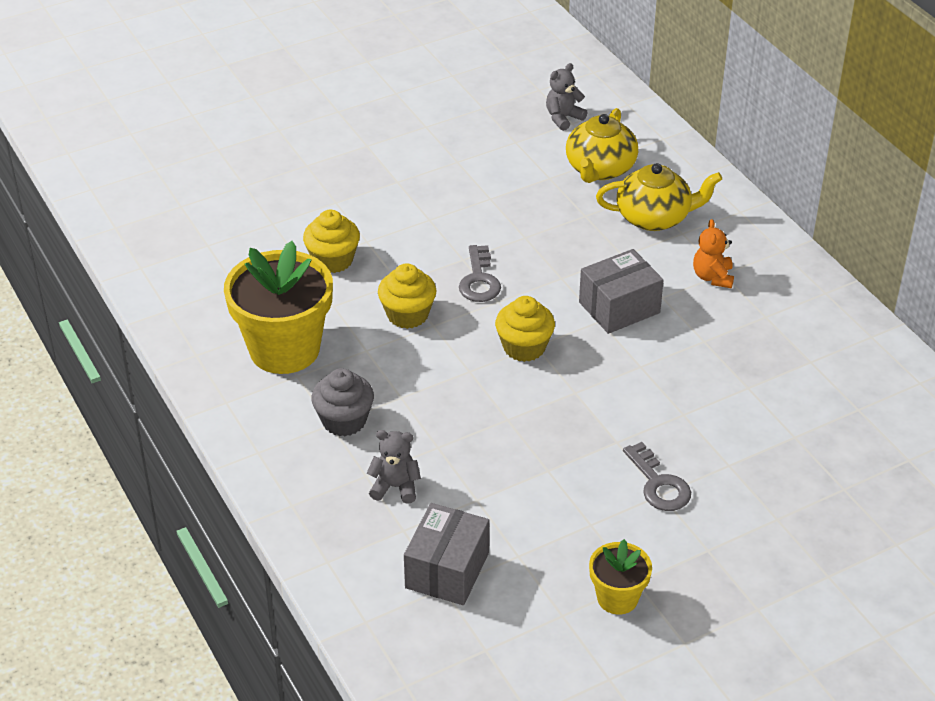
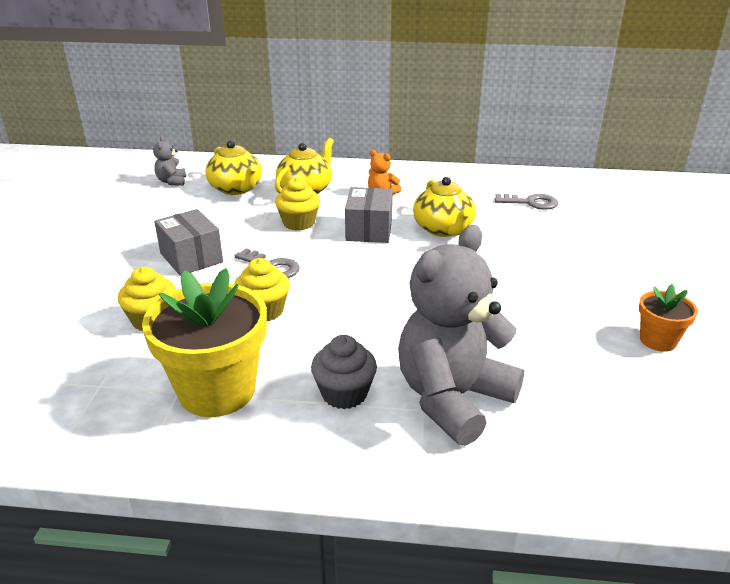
camera: 55 degrees left, 10 degrees down
(395, 487) = (452, 398): grey teddy bear -> grey teddy bear, size x2.41
(447, 570) = (576, 411): grey box -> grey box (191, 258)
(524, 347) = (362, 277): yellow cupcake -> yellow cupcake (299, 223)
(617, 598) = (658, 340): yellow flower pot -> orange flower pot
(659, 484) = (552, 280): grey key -> grey key (531, 203)
(682, 361) = (443, 229): none -> yellow teapot

